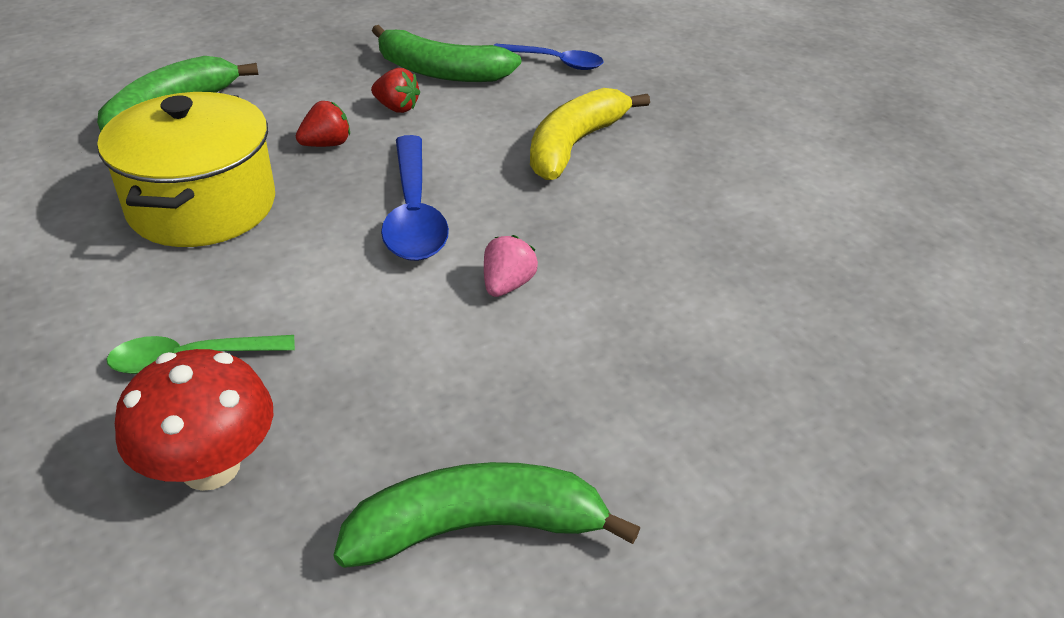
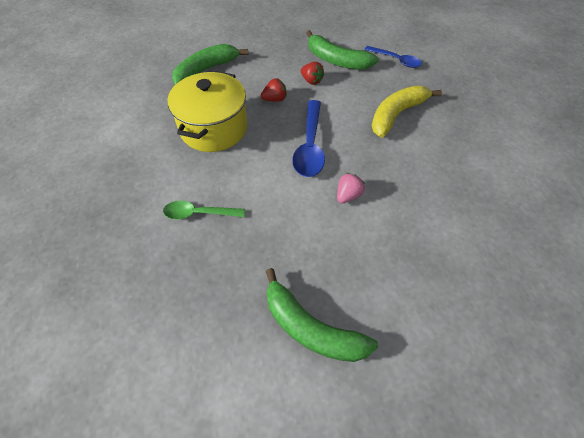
camera: 15 degrees right, 15 degrees up
(211, 467) = (200, 272): red mushroom -> none
(477, 527) = (311, 328): green banana -> green banana turned 150 degrees counterclockwise

